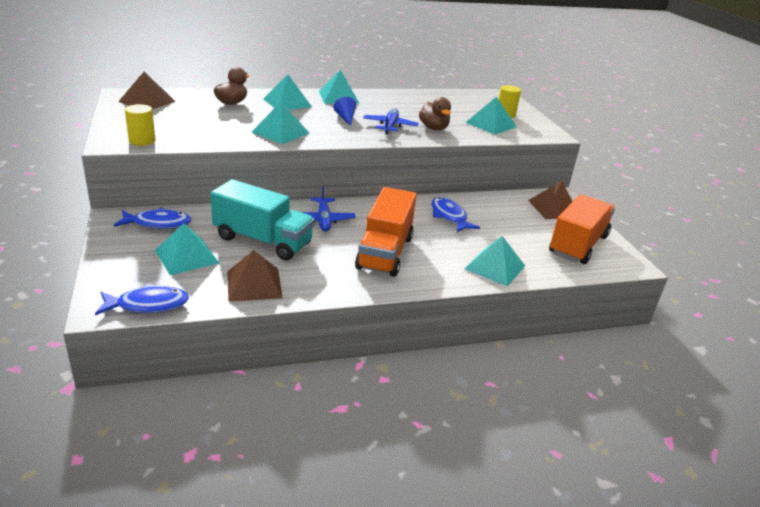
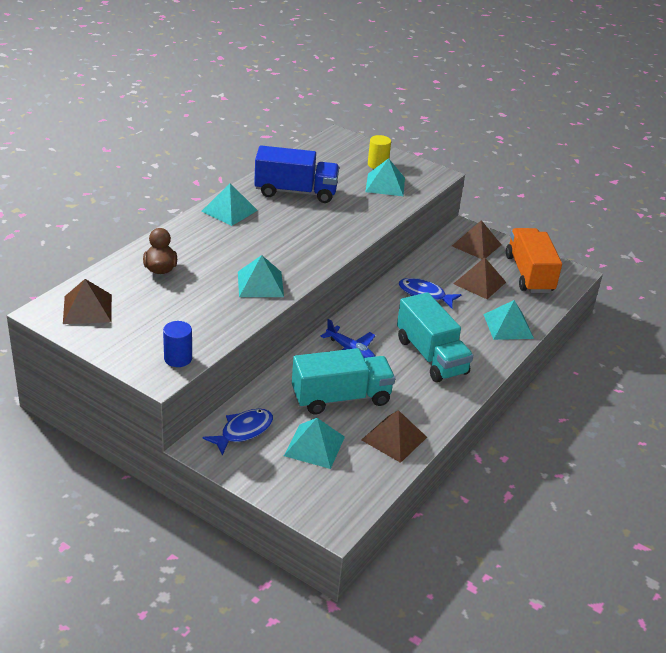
camera: 40 degrees left, 5 degrees up
(142, 141) = (178, 358): yellow cylinder -> blue cylinder
(148, 305) = (357, 500): blue fish -> none
(287, 102) = (202, 242): turquoise pyramid -> none
(345, 118) = (277, 237): blue cone -> none
(385, 252) = (431, 356): orange truck -> turquoise truck
(390, 126) = (323, 228): blue plane -> none
(407, 105) = (295, 192): none -> blue truck
(434, 128) = (355, 212): brown duck -> none
(515, 230) = (479, 283): none -> brown pyramid

